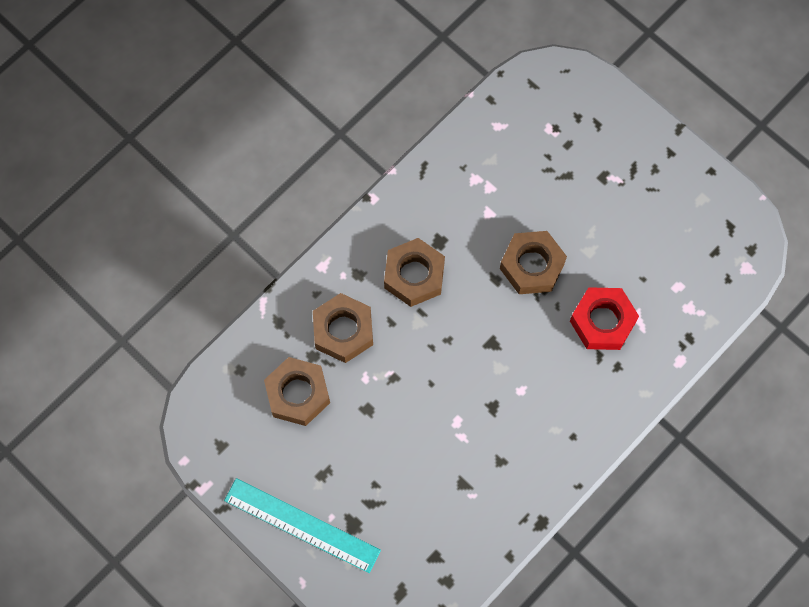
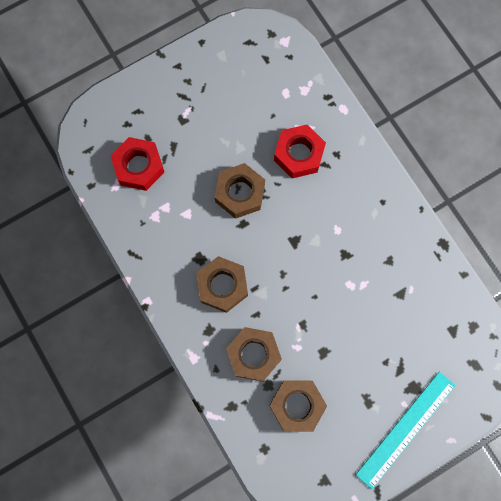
camera: 75 degrees left, 5 degrees up
(529, 145) = (139, 166): none -> red nut

